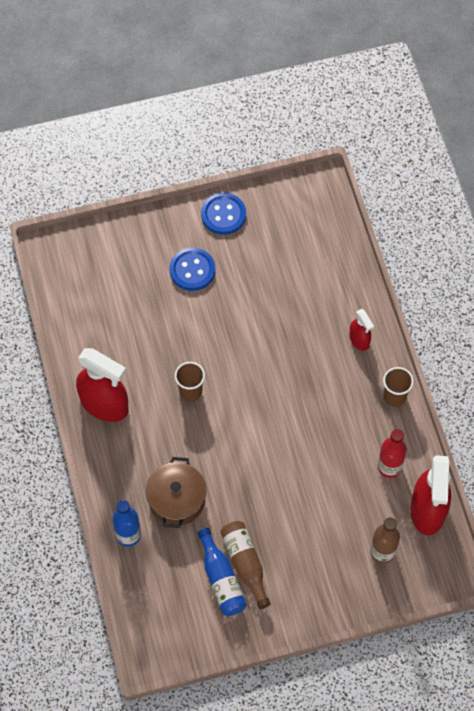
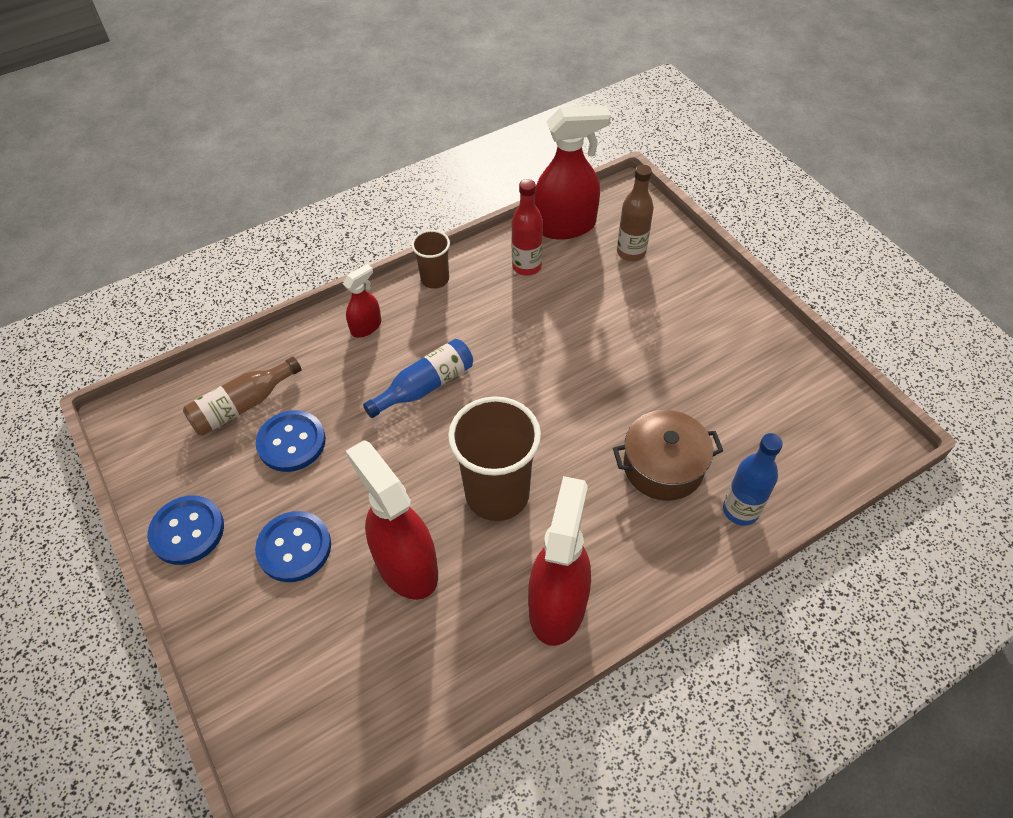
camera: 105 degrees left, 10 degrees down
(159, 328) = (406, 565): none -> red spray bottle
(190, 391) = (497, 494): brown cup -> brown cup, size x1.87
(221, 579) = (742, 390): blue bottle -> blue bottle (425, 386)
(245, 564) = (710, 371): brown bottle -> brown bottle (242, 406)
(271, 278) = (291, 442): none -> blue button

